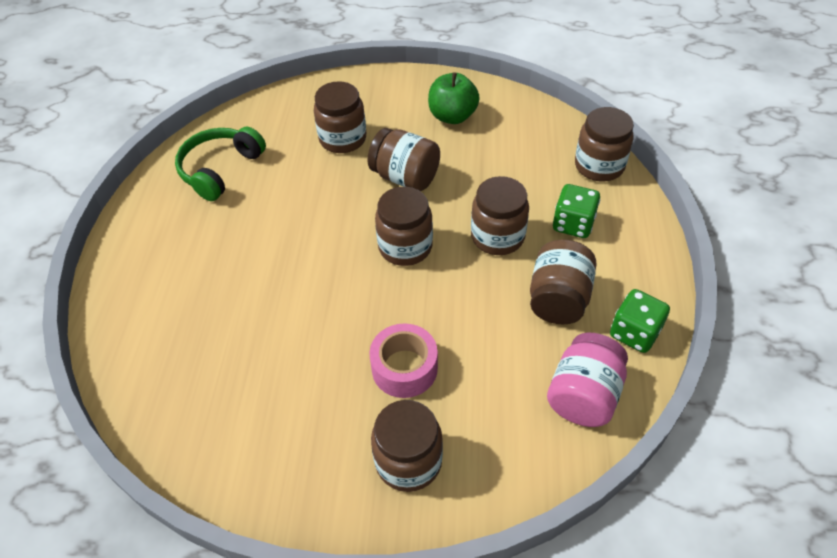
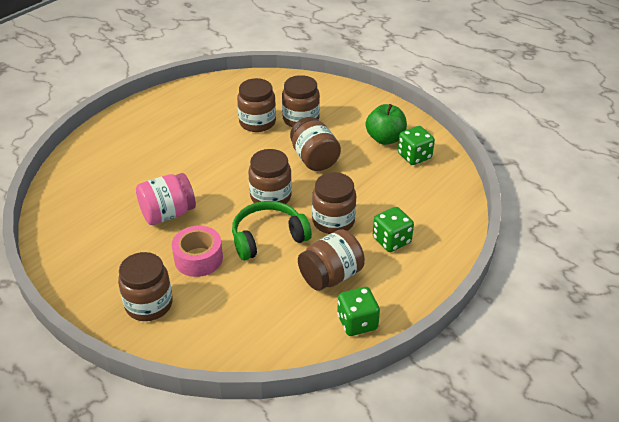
camera: 35 degrees right, 10 degrees down
(220, 169) = (213, 103): green headphones -> green headphones (268, 237)
(500, 121) = (414, 156): none -> green dice
(583, 395) = (283, 335): pink jar -> pink jar (168, 214)
(599, 166) = (452, 216): brown jar -> brown jar (257, 122)

